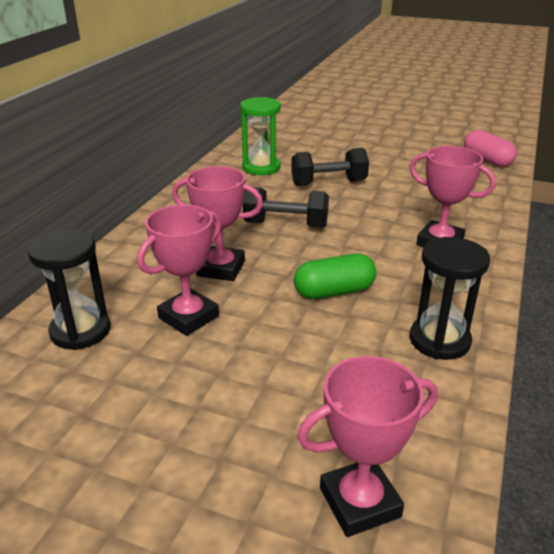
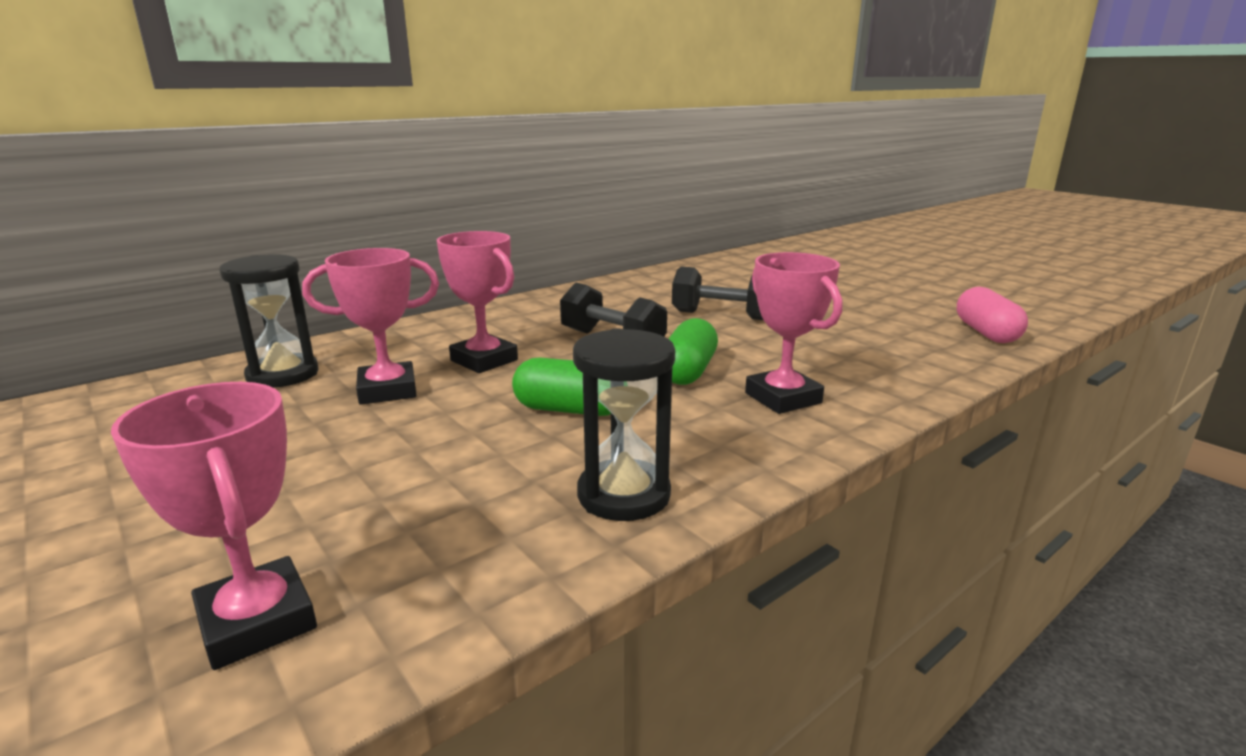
camera: 30 degrees right, 10 degrees down
(261, 168) = (663, 290): green hourglass -> none
(359, 502) = (257, 621): pink trophy -> pink trophy turned 45 degrees clockwise
(365, 238) = (687, 371): none -> green capsule

